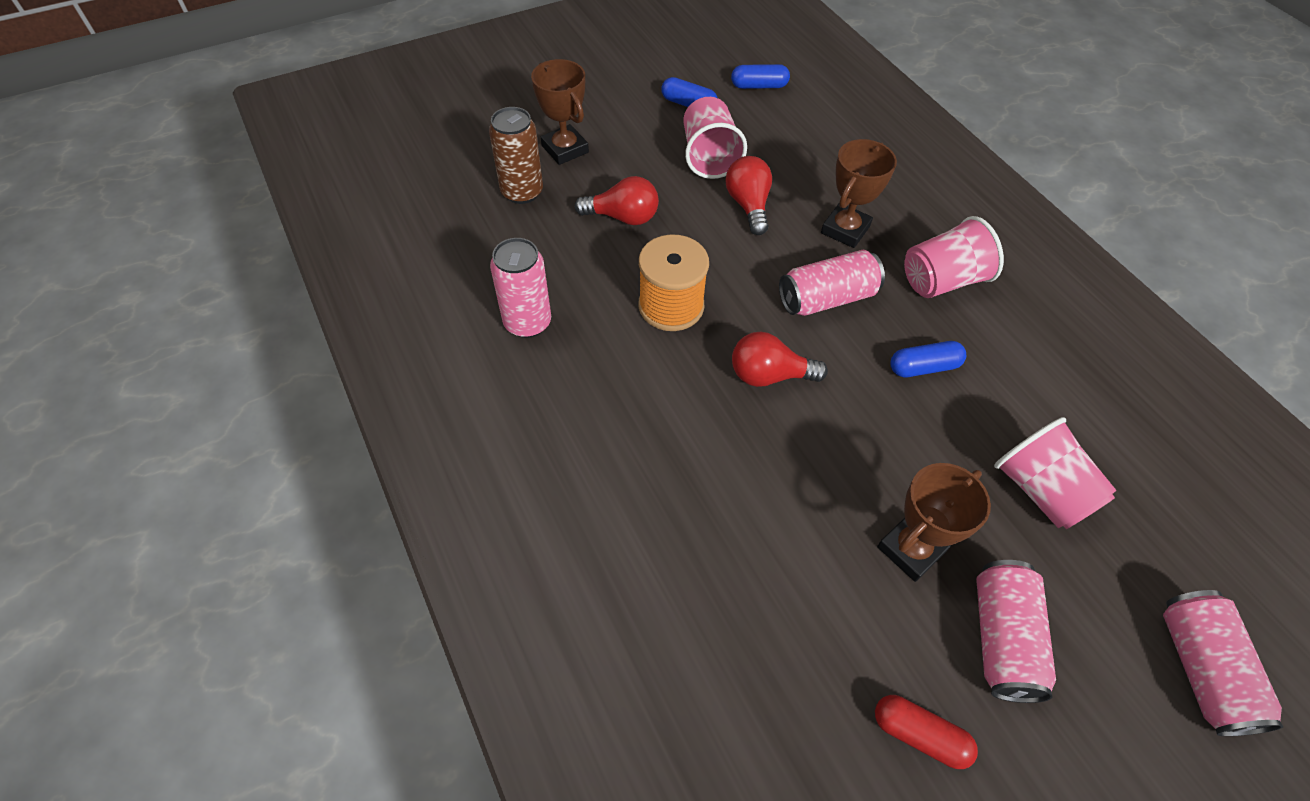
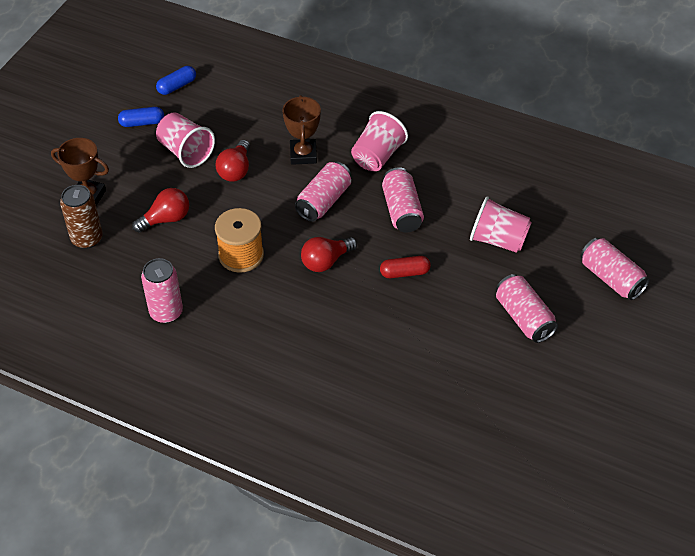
camera: 35 degrees left, 5 degrees down
(748, 205) = (235, 170): red light bulb -> red light bulb turned 120 degrees counterclockwise
(911, 549) = (458, 304): brown trophy -> none
(919, 735) = (515, 379): red capsule -> red capsule (404, 273)
(923, 367) = (401, 210): blue capsule -> pink can

